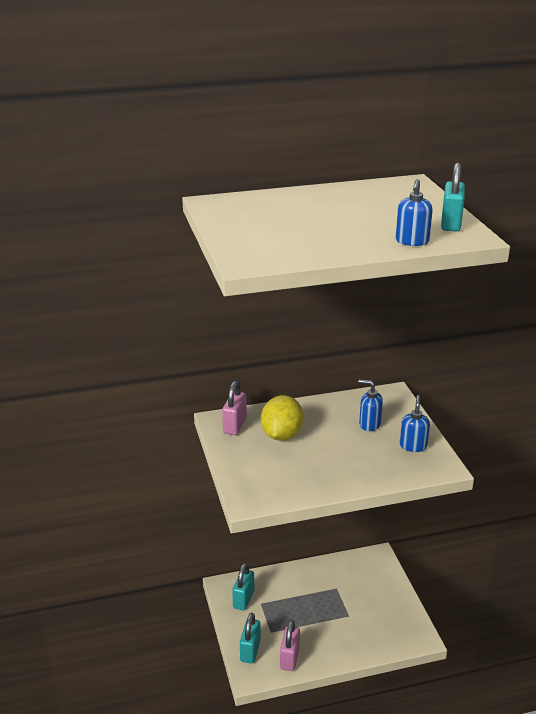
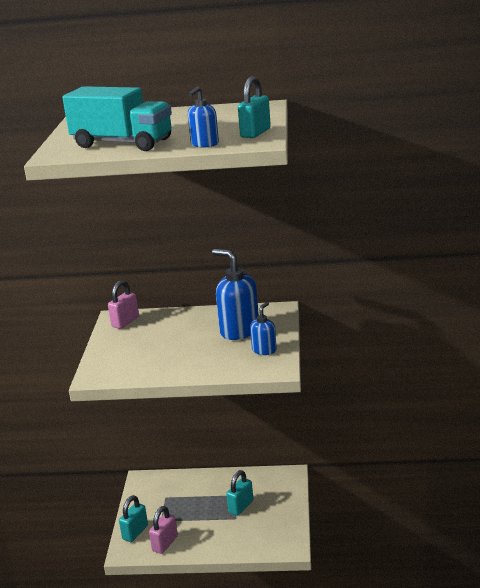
camera: 20 degrees right, 5 degrees down
(243, 599) = (152, 492): turquoise padlock -> turquoise padlock (241, 506)
(281, 435) = (158, 332): yellow lemon -> none
(311, 242) = (122, 143): none -> turquoise truck
(369, 424) = (239, 331): blue soap dispenser -> blue soap dispenser, size x1.83

